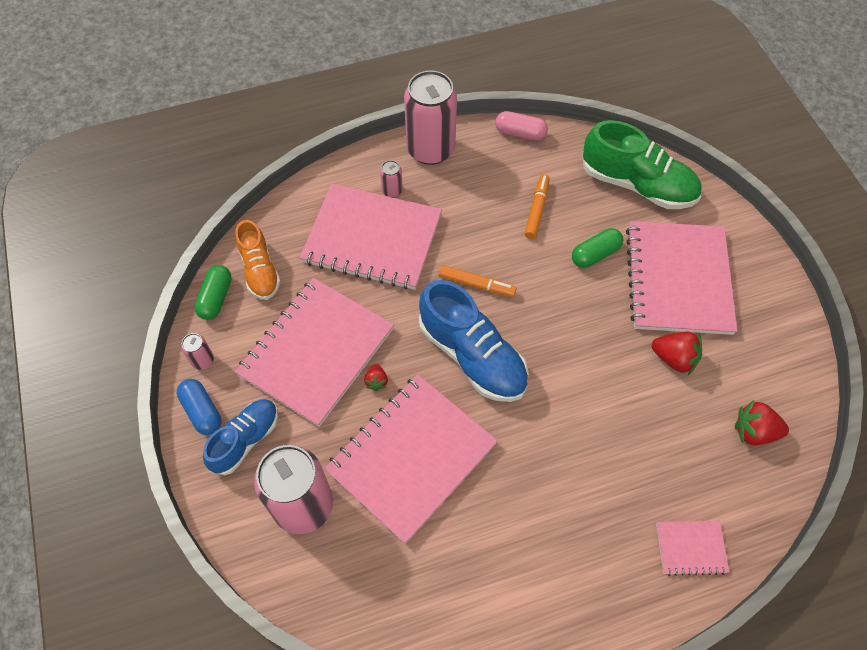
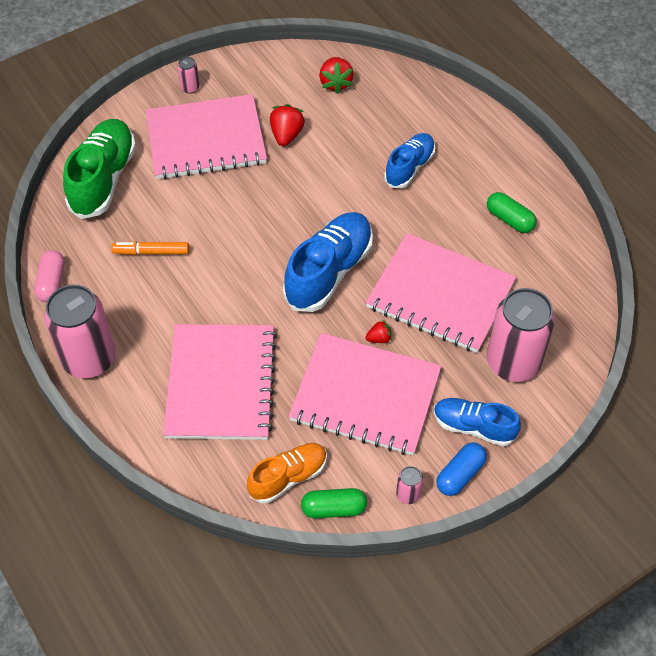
camera: 105 degrees left, 5 degrees down
(392, 190) = (154, 381): pink can -> pink can (190, 88)
(476, 285) = (252, 283): orange marker -> none
(595, 254) = (193, 200): green capsule -> green capsule (509, 219)
(602, 479) = (409, 167): none -> blue shoe
(691, 548) = (442, 111): pink notebook -> none

